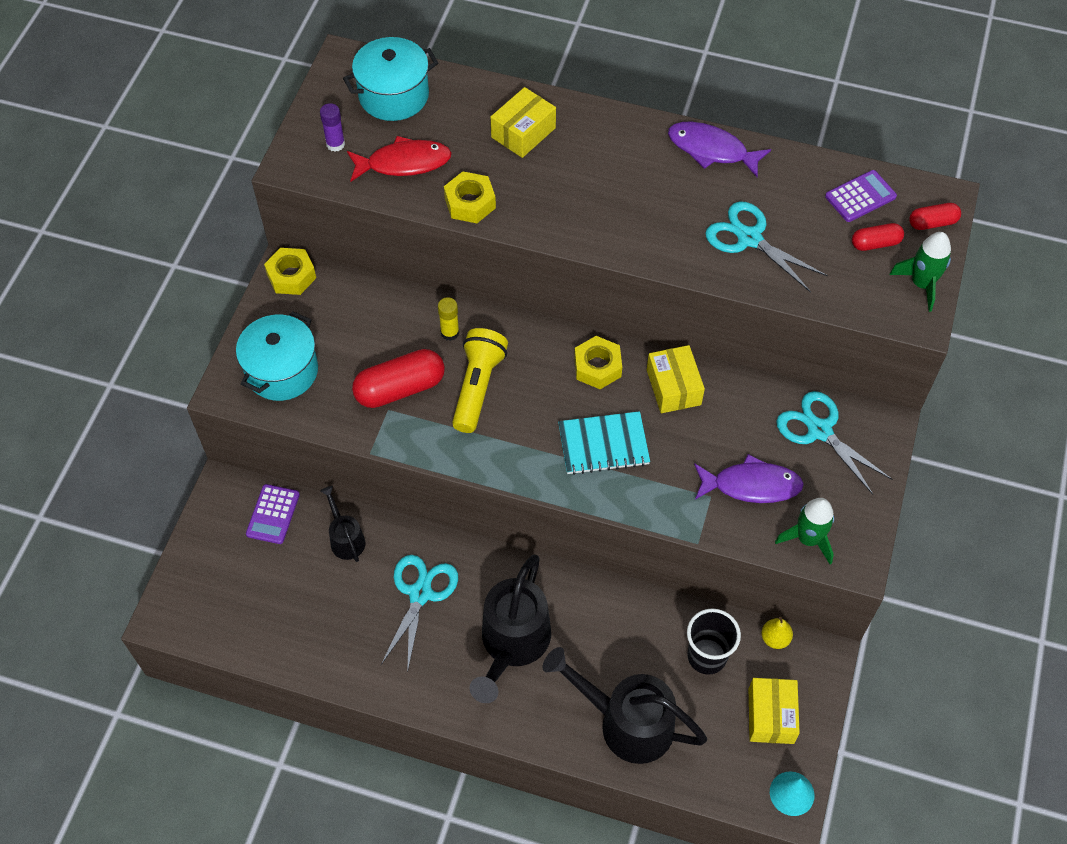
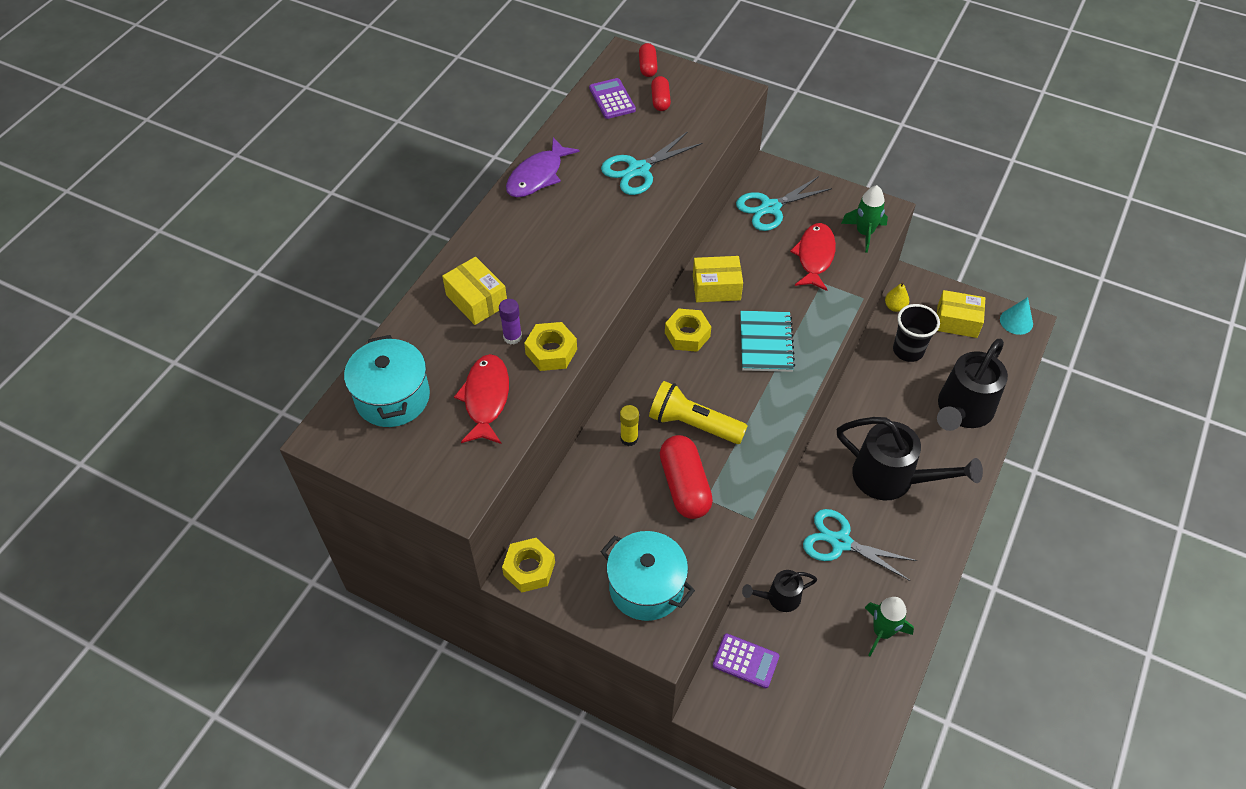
camera: 80 degrees left, 5 degrees down
(335, 144) = (442, 455): purple glue stick -> purple glue stick (512, 337)
(751, 485) = (814, 256): purple fish -> red fish
(921, 284) = (704, 84): green rocket -> green rocket (882, 632)

